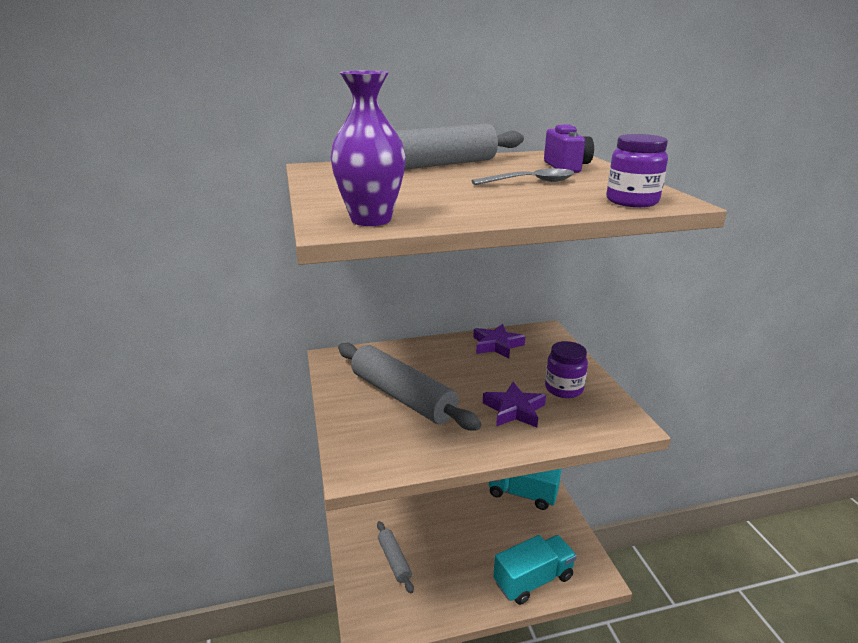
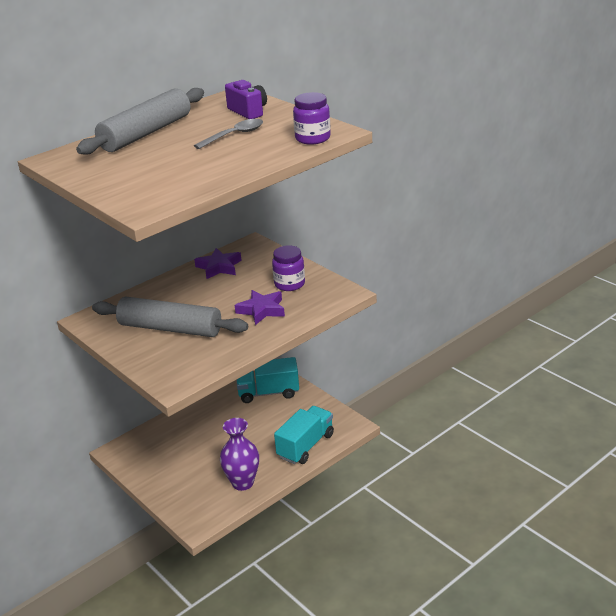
camera: 25 degrees left, 5 degrees up
(371, 220) = (159, 198): purple vase -> purple vase (242, 483)
(394, 560) = (190, 476): grey rolling pin -> none

